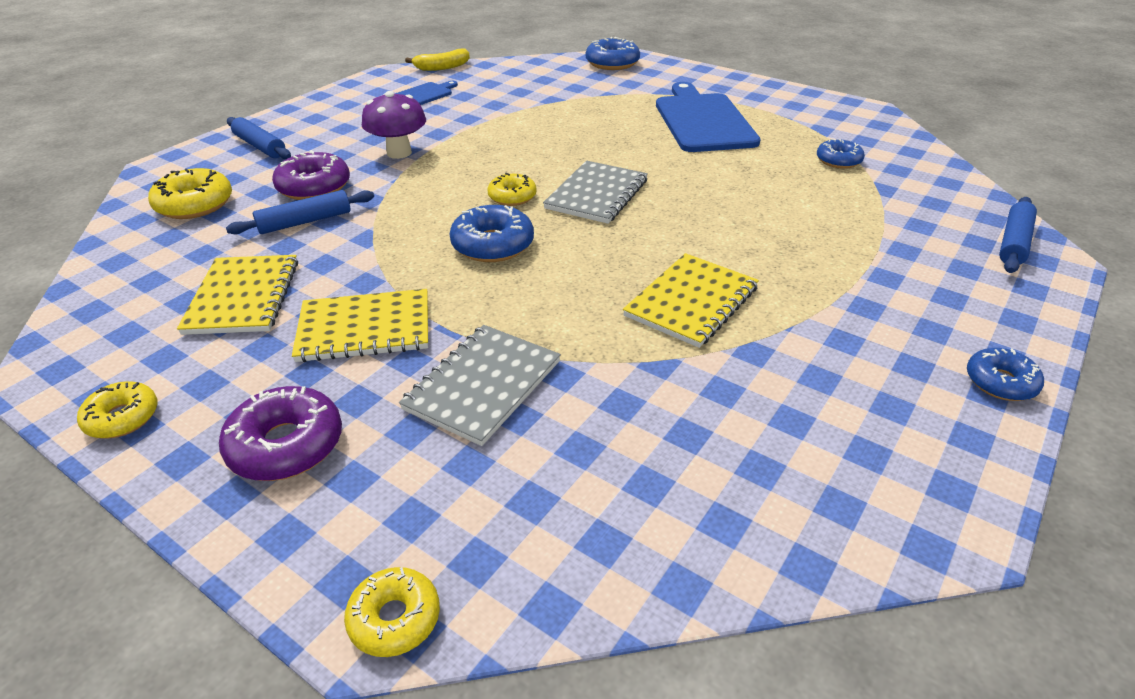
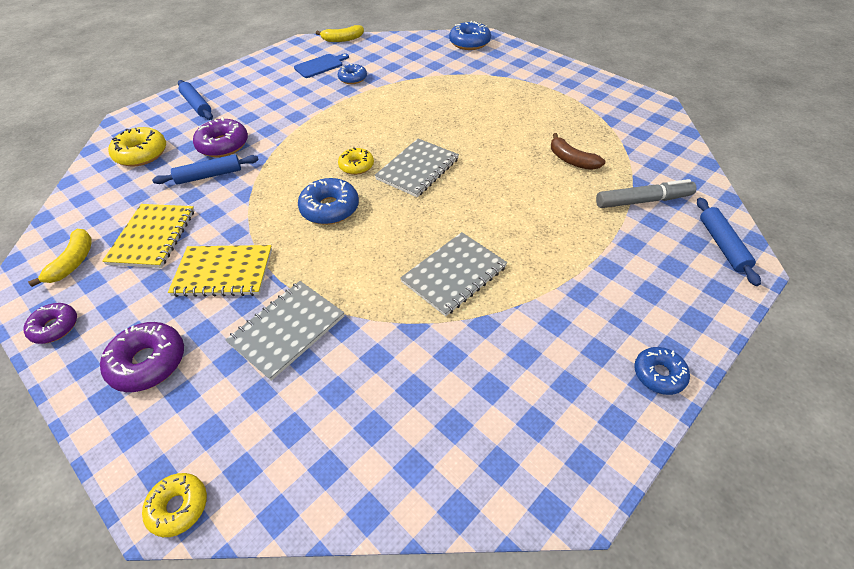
camera: 10 degrees right, 10 degrees up
(122, 418) = (55, 327): yellow donut -> purple donut
(128, 336) = (73, 262): none -> yellow banana
(399, 153) = (289, 118): purple mushroom -> none
(691, 302) = (454, 274): yellow notebook -> grey notebook
(703, 121) = (520, 105): blue cutting board -> none
(792, 172) = (571, 160): none -> brown banana
(838, 161) = (612, 152): blue donut -> blue donut (352, 78)
(898, 206) = (642, 201): none -> grey marker
(1014, 243) = (722, 245): blue rolling pin -> blue rolling pin turned 45 degrees counterclockwise

